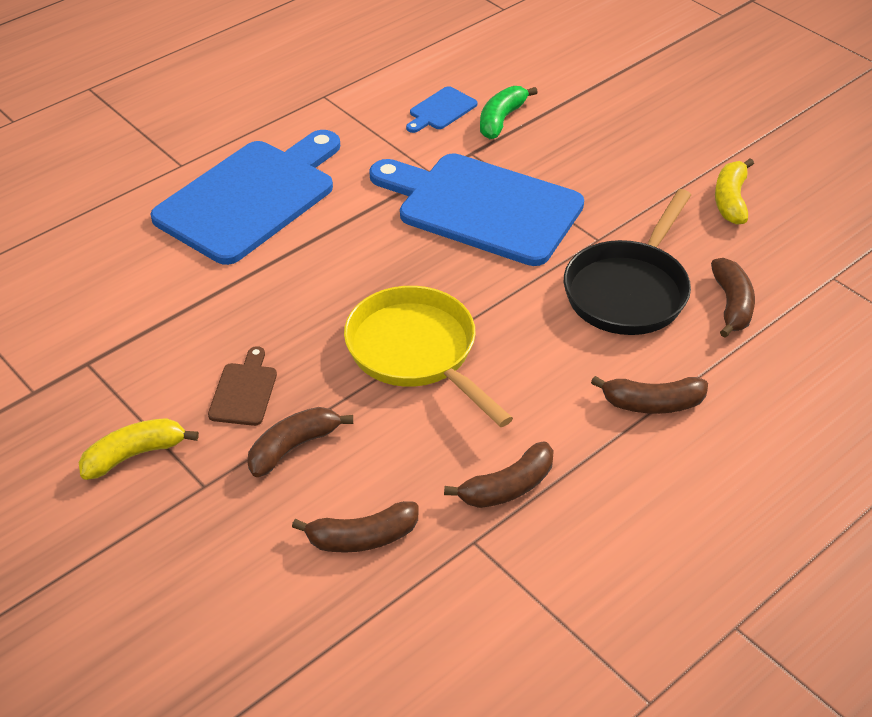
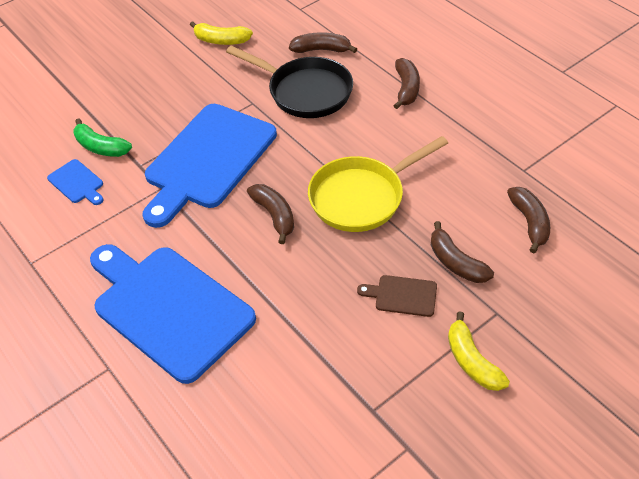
camera: 85 degrees left, 5 degrees up
(507, 487) = (479, 154): brown banana -> brown banana (274, 216)

